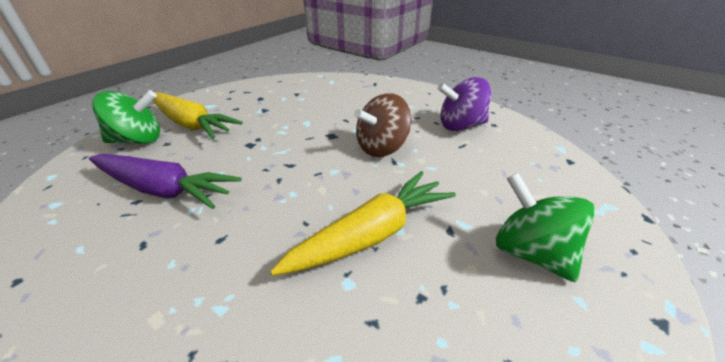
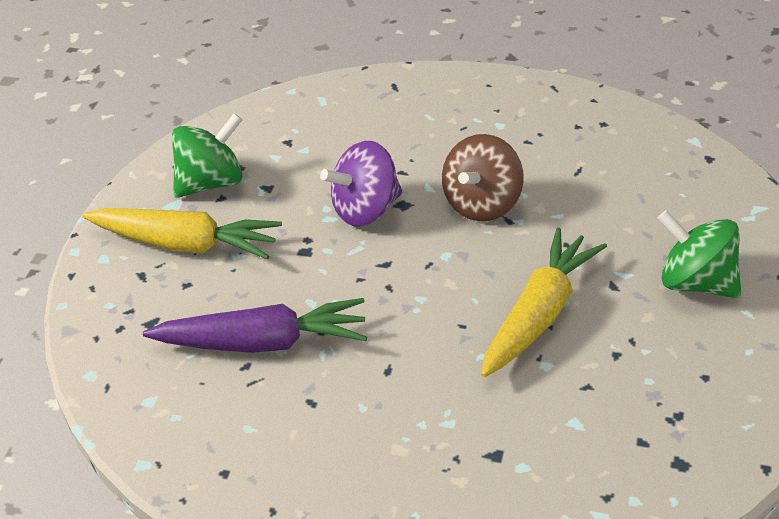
camera: 20 degrees left, 5 degrees up
(138, 140) = (140, 292): green spinning top -> green spinning top (211, 183)
(460, 125) = (562, 138): purple spinning top -> purple spinning top (365, 210)

